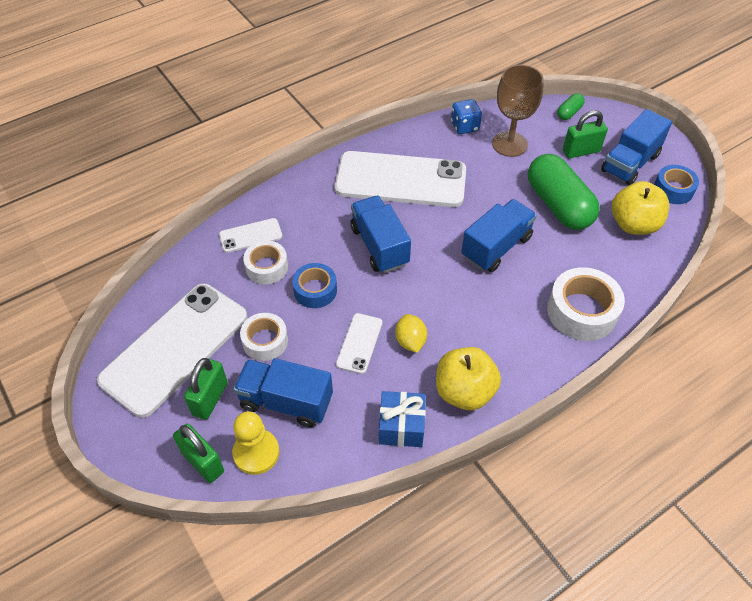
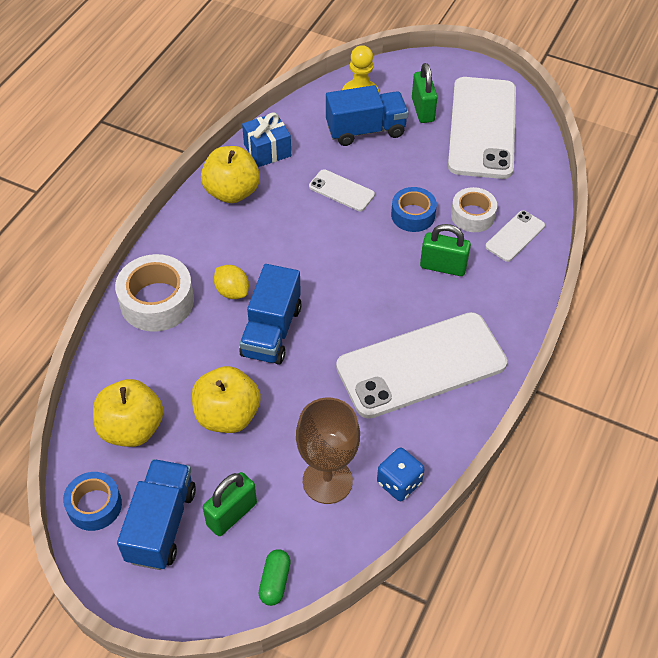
camera: 150 degrees right, 0 degrees up
(203, 462) = (391, 77): green padlock -> green padlock (443, 267)
(265, 341) = (418, 160): white tape -> none
(359, 343) = (341, 191): white phone -> white phone turned 45 degrees counterclockwise
(379, 246) = (387, 280): blue truck -> none
(410, 341) = (300, 210): yellow lemon -> yellow lemon (232, 291)
(558, 205) = (227, 415): green capsule -> yellow apple

